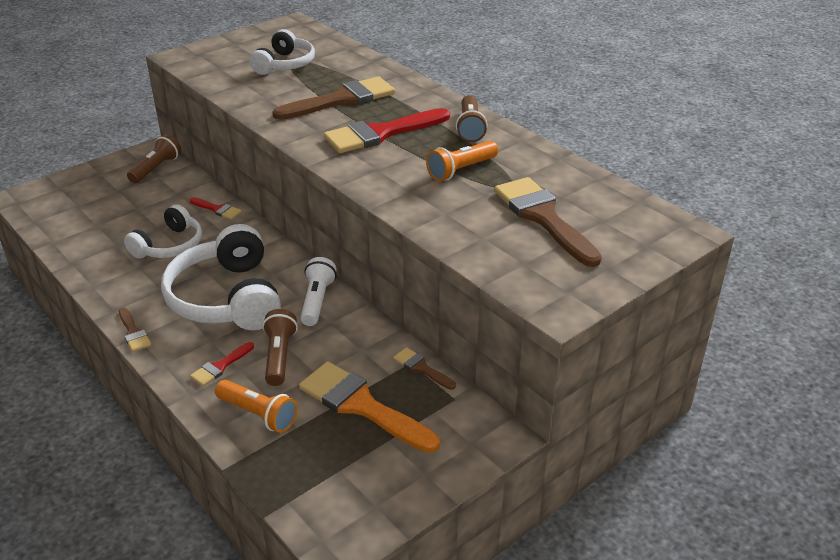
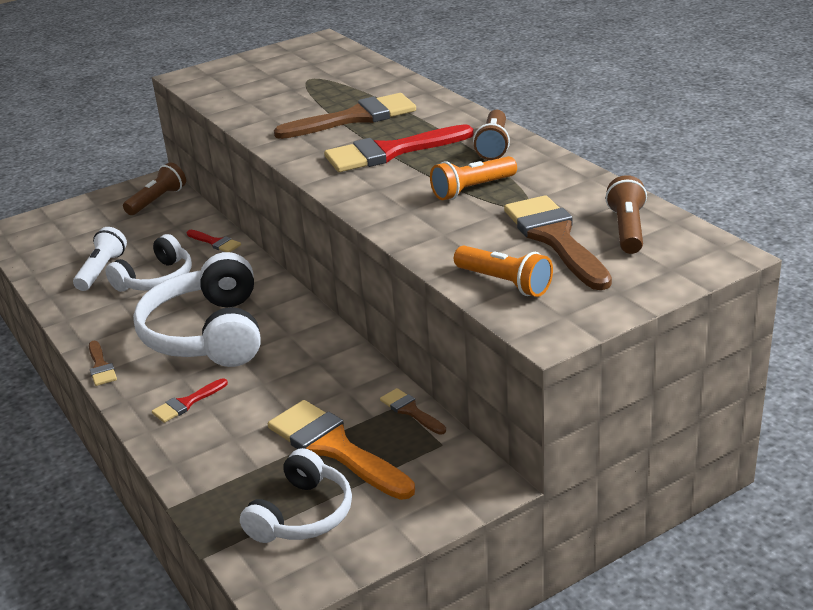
camera: 10 degrees right, 5 degrees down
(258, 414) = (218, 453): orange flashlight -> orange flashlight (505, 283)
(279, 356) = (253, 394): brown flashlight -> brown flashlight (627, 229)
(284, 64) = (300, 82): white headphones -> white headphones (302, 514)
(317, 300) = (306, 338): white flashlight -> white flashlight (102, 270)

